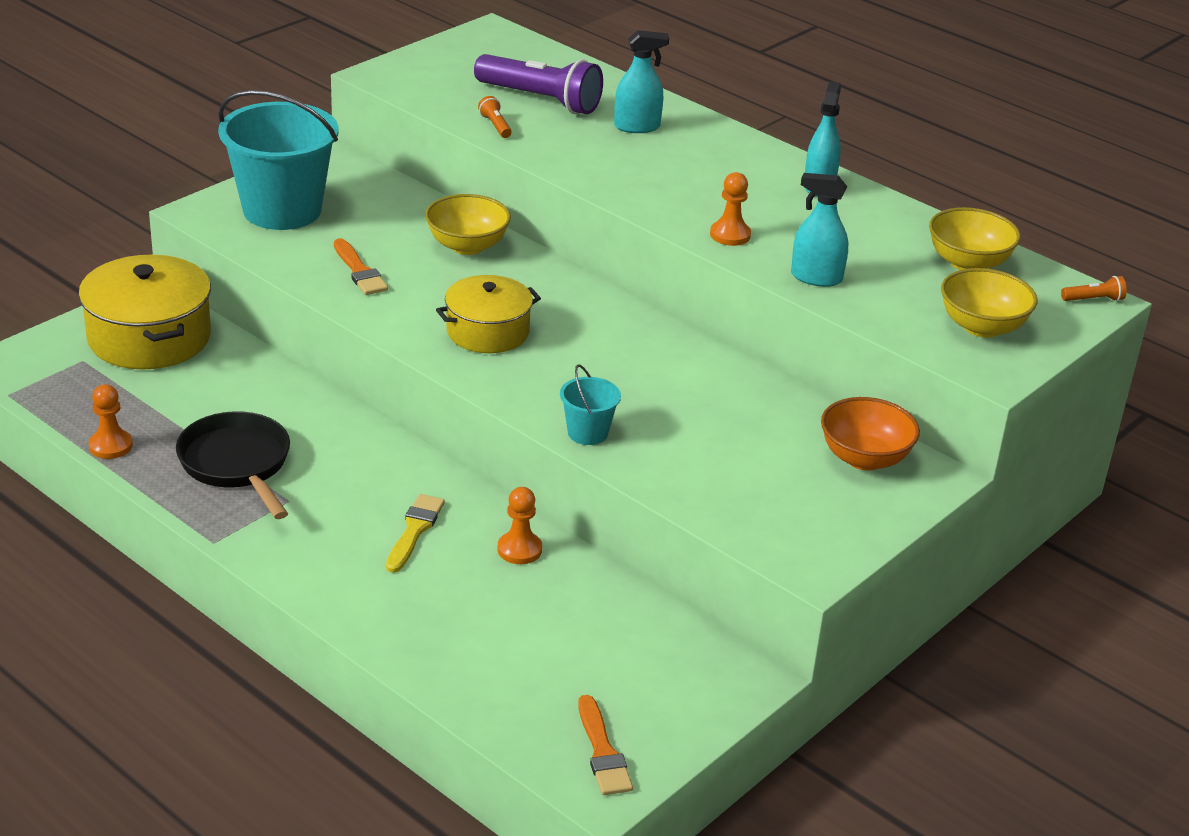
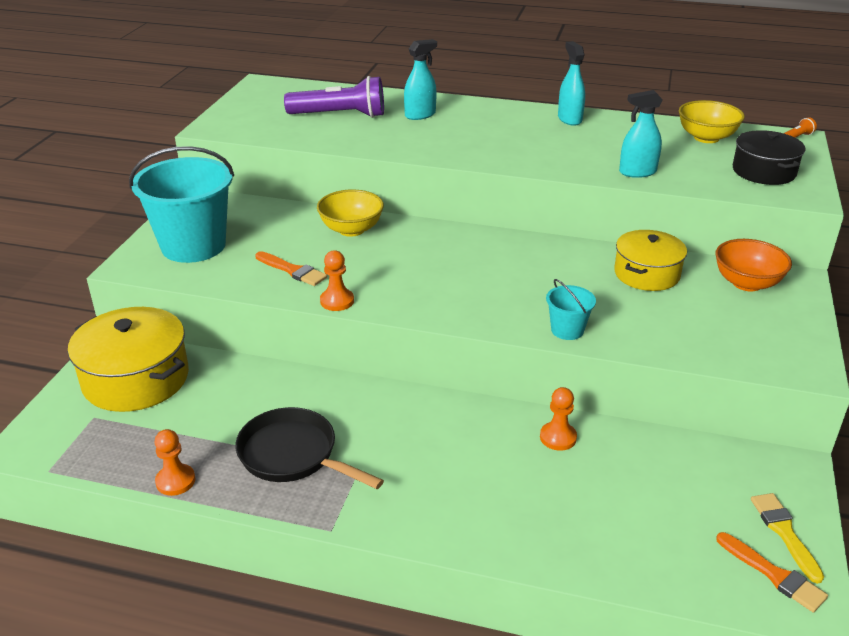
camera: 25 degrees left, 0 degrees up
(414, 530) = (473, 454): yellow brush -> yellow brush (784, 532)
(488, 332) = (426, 283): yellow pot -> yellow pot (647, 274)
(495, 126) = (328, 138): orange flashlight -> none
(730, 235) = (555, 162): orange pawn -> orange pawn (337, 301)
(982, 327) = (764, 171): yellow bowl -> black pot

